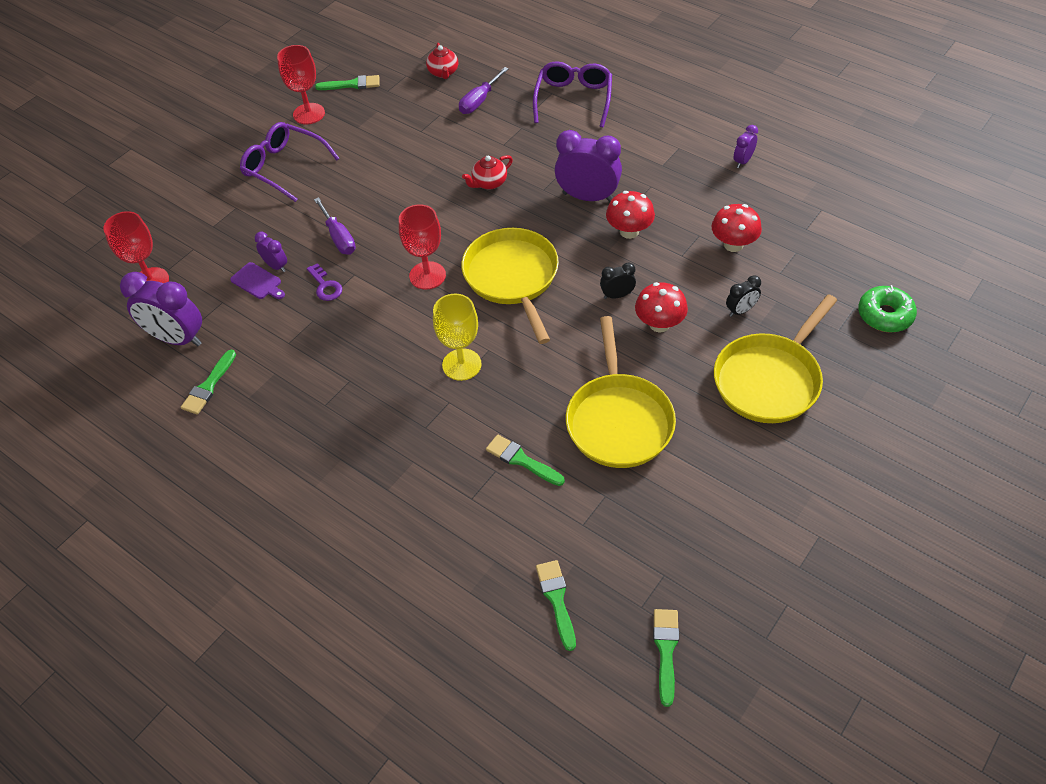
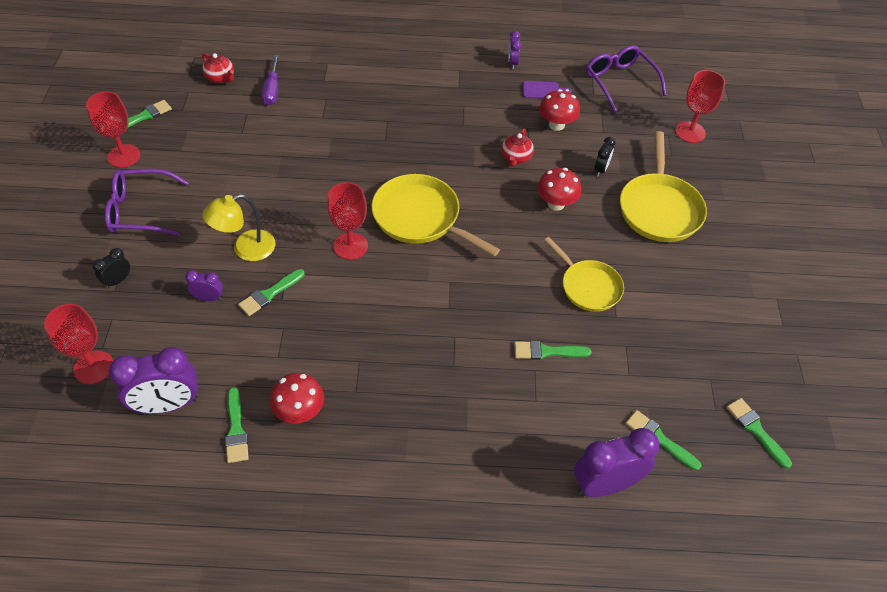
camera: 40 degrees left, 0 degrees up
(258, 282) = (203, 319): purple cutting board -> purple cutting board (543, 90)
(325, 286) = (269, 294): purple key -> green brush
(338, 237) = (245, 249): purple screwdriver -> yellow lamp
(461, 364) = (439, 303): yellow goblet -> none
(489, 183) = (337, 152): red teapot -> red teapot (516, 157)
(573, 99) = (349, 62): purple glasses -> purple glasses (619, 82)
(587, 197) = (424, 132): purple clock -> purple clock (605, 484)
(617, 295) = (509, 196): black clock -> black clock (118, 280)
(618, 420) = (588, 286): yellow pan -> yellow pan, size x0.66
(629, 231) = (477, 145): red mushroom -> red mushroom (300, 411)
(885, 315) = (690, 132): green donut -> red goblet

